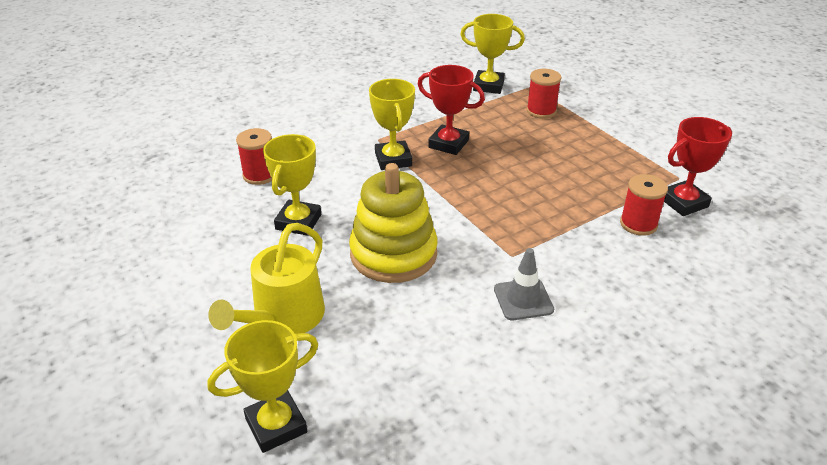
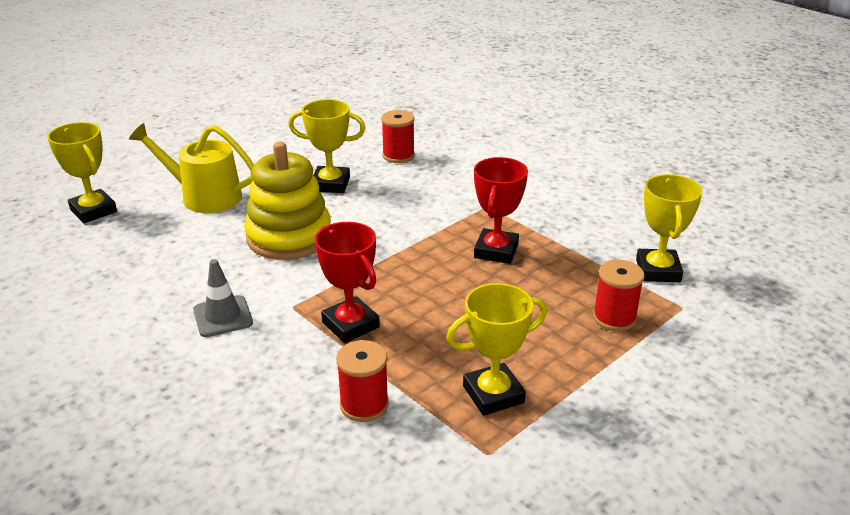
camera: 80 degrees right, 5 degrees down
(393, 159) = (449, 219): yellow trophy -> yellow trophy (493, 394)
(683, 202) = (424, 453): red trophy -> red trophy (350, 325)

